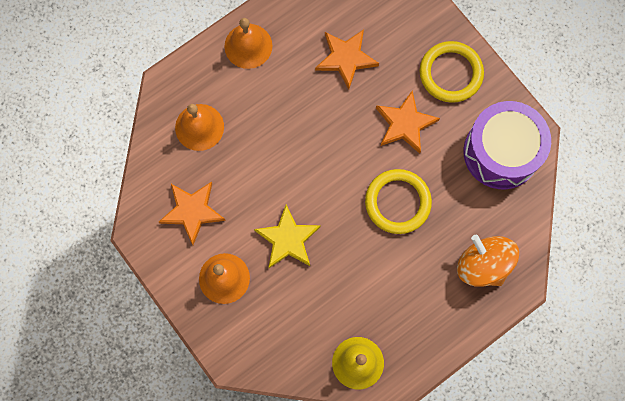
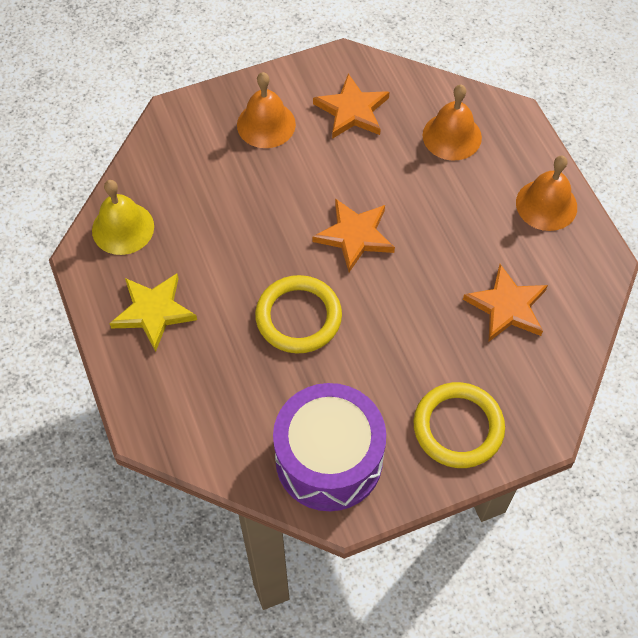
camera: 105 degrees right, 15 degrees down
(288, 239) = (290, 192): yellow star -> yellow star (153, 312)
(405, 124) = (400, 352): orange star -> orange star (354, 236)
(483, 265) = (186, 392): orange spinning top -> none

